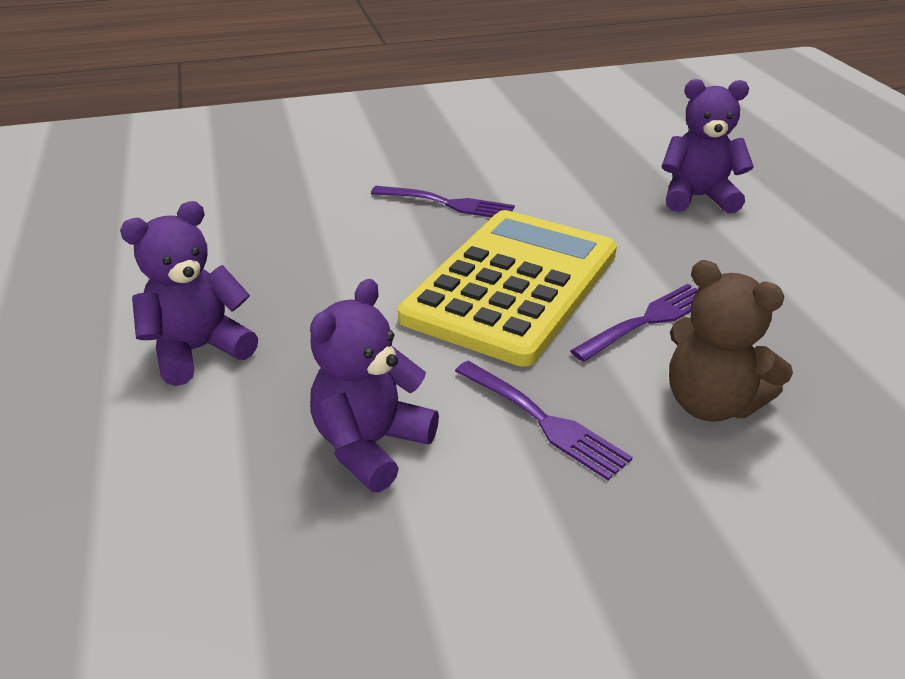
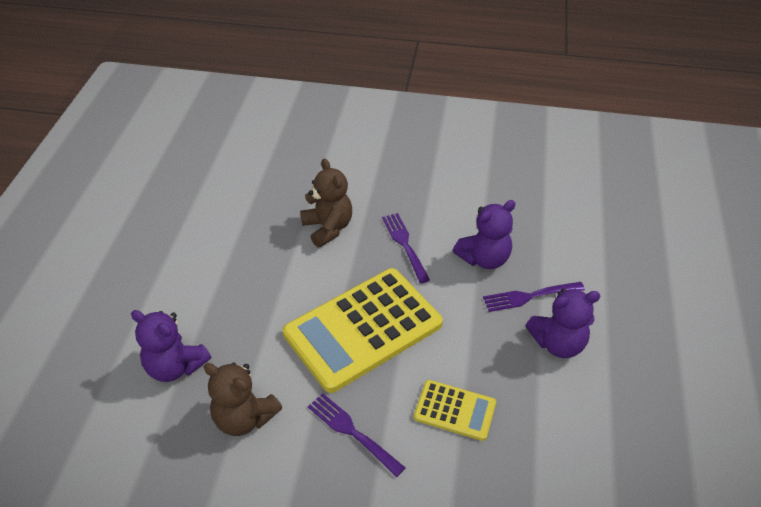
camera: 155 degrees left, 10 degrees up
(335, 246) = (454, 410): none -> yellow calculator
(573, 185) = (244, 418): none -> brown teddy bear
(647, 320) = (312, 278): purple fork -> purple fork (529, 296)

